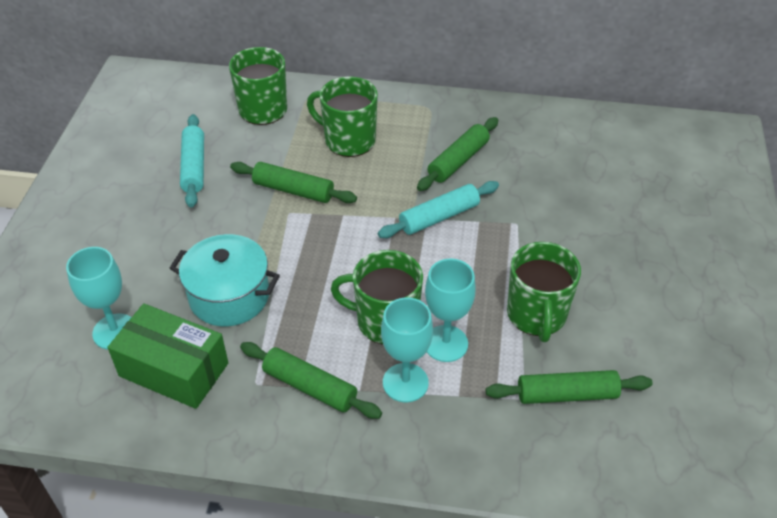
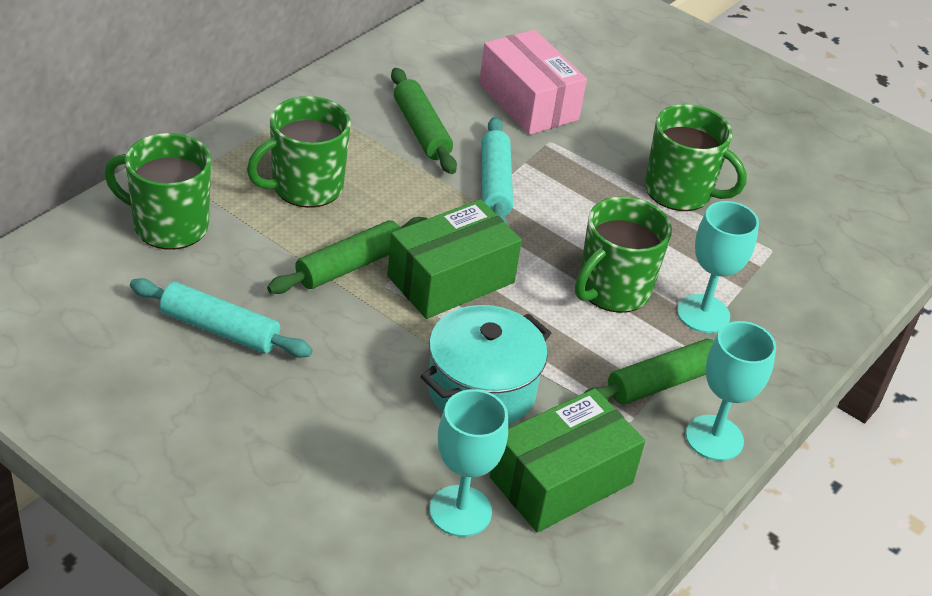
camera: 65 degrees left, 5 degrees down
(321, 238) = (451, 279): none -> green box
(446, 343) = (672, 264): turquoise goblet -> turquoise goblet (714, 438)
(549, 194) = (528, 102): none -> pink box
(566, 394) = (785, 223): green rolling pin -> none

